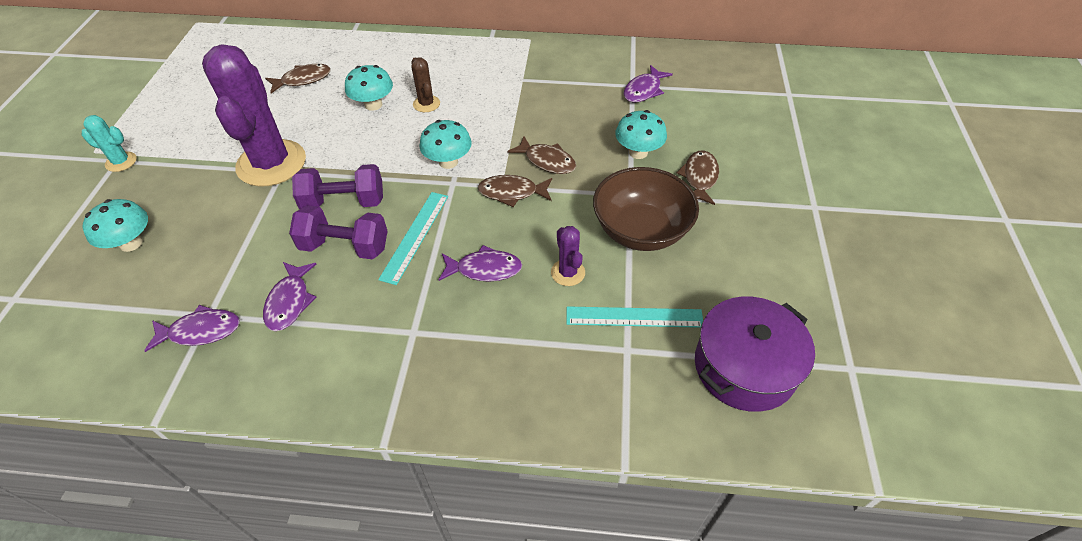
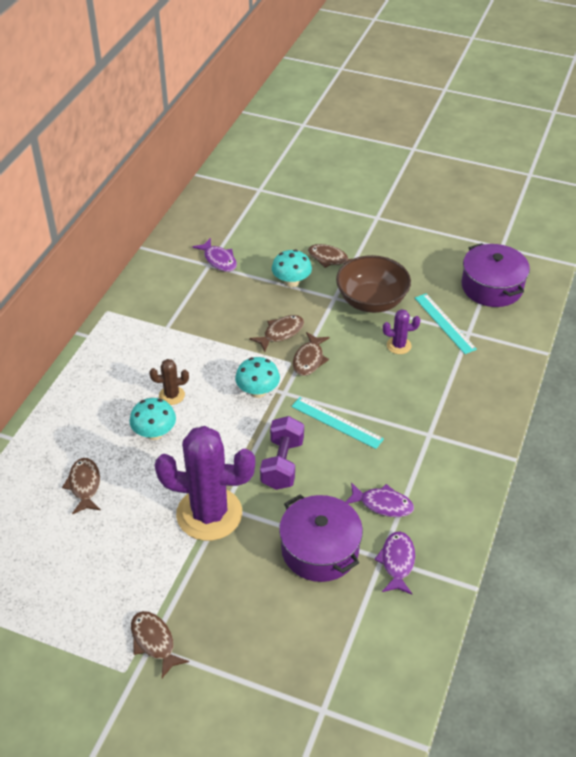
camera: 75 degrees left, 5 degrees down
(121, 162) = (154, 642): turquoise cactus -> brown fish
(131, 243) = (280, 621): turquoise mushroom -> none
(222, 257) = (320, 549): none -> purple pot
(345, 247) = (334, 467): purple dumbbell -> none
(484, 269) = (382, 388): purple fish -> none
(634, 317) = (445, 323): turquoise ruler -> turquoise ruler turned 45 degrees counterclockwise

